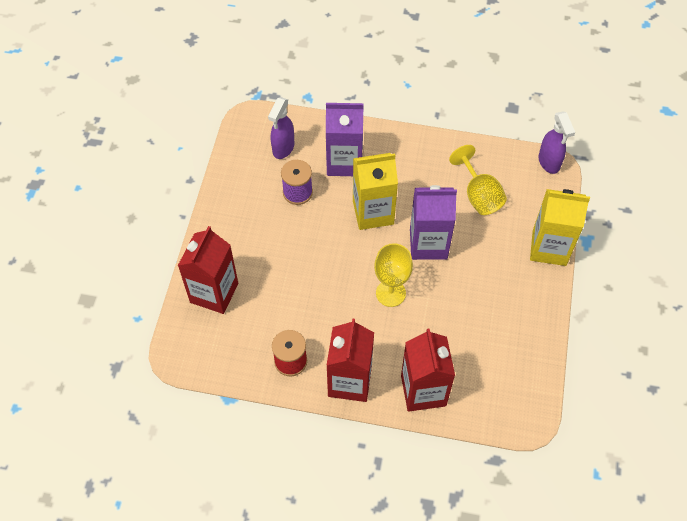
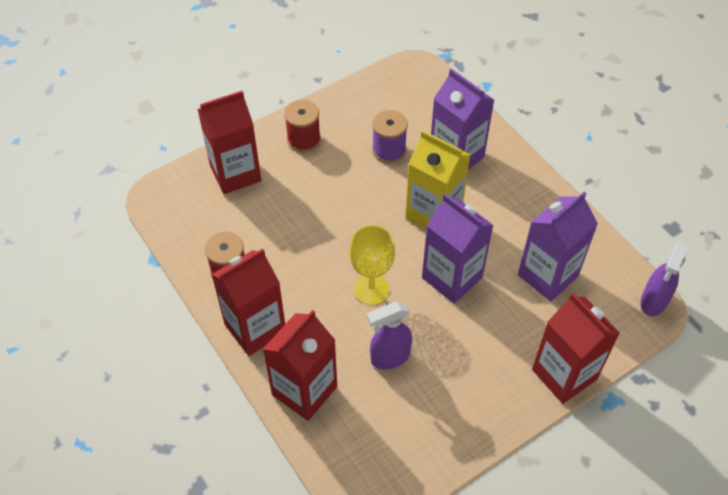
camera: 45 degrees right, 5 degrees down
(233, 231) = (303, 140): none -> red spool
(283, 148) = (417, 108): purple spray bottle -> purple spray bottle (389, 357)
(479, 195) = (547, 275): yellow goblet -> purple carton
(549, 248) = (564, 374): yellow carton -> red carton

